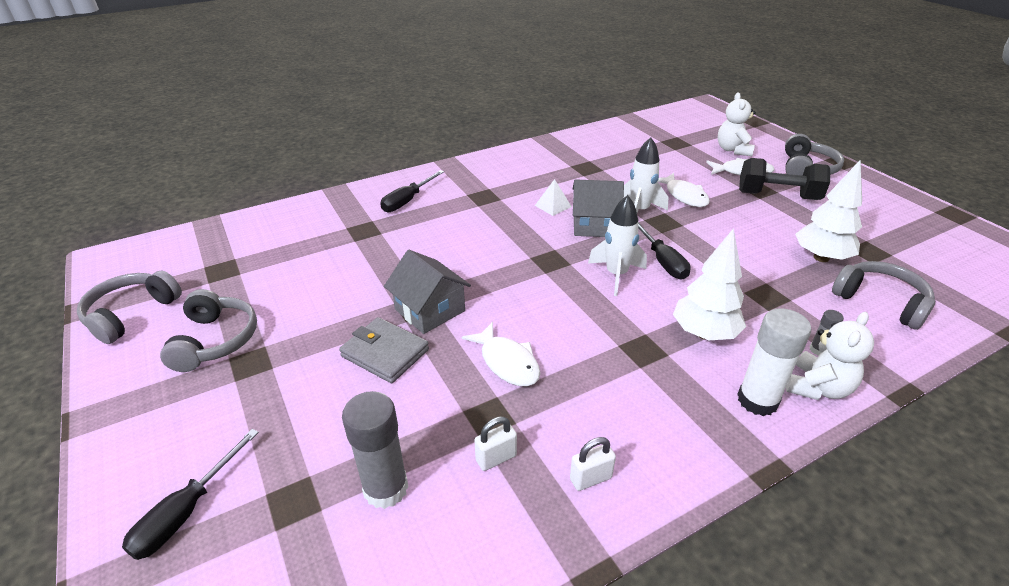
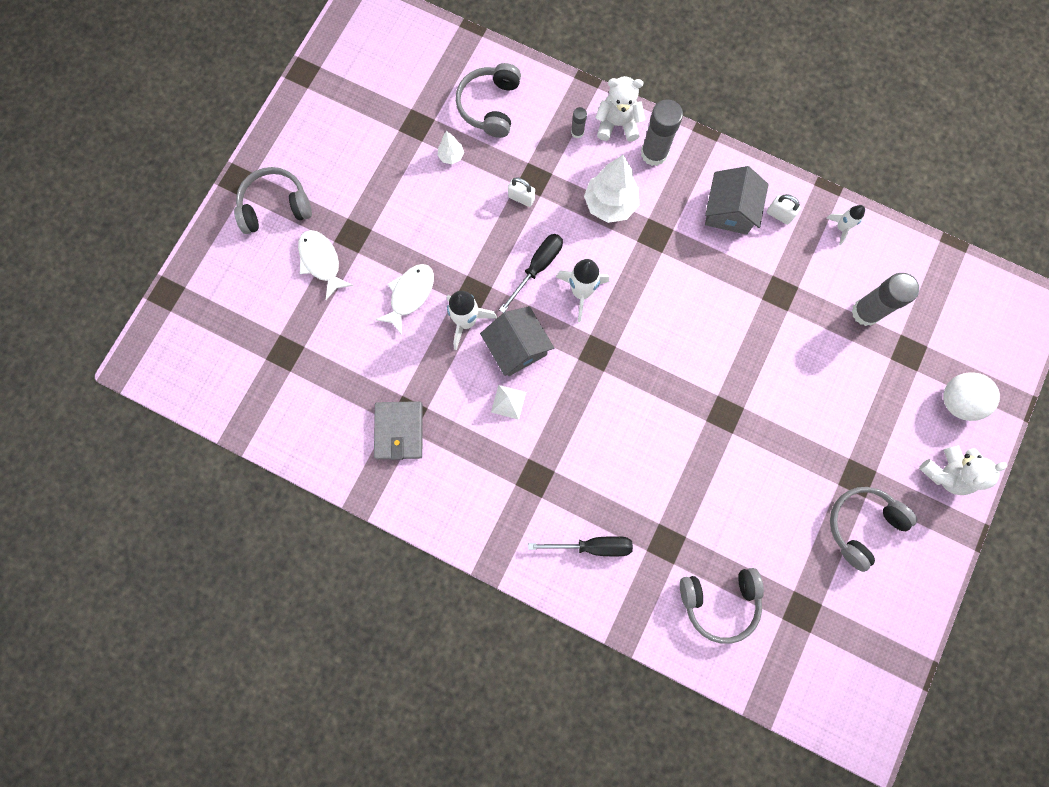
camera: 125 degrees left, 40 degrees up
(131, 314) = (892, 622): grey headphones -> grey headphones (719, 601)
(186, 512) = (957, 401): black screwdriver -> white ball
(385, 353) = (782, 396): grey wallet -> grey wallet (399, 431)
(430, 310) = (721, 400): grey house -> grey house (729, 211)
(496, 458) = (804, 270): white padlock -> white padlock (521, 198)
(507, 362) = (730, 311): white fish -> none
(518, 543) = (841, 228): none -> white rocket
(733, 150) = (269, 288): white teddy bear -> white teddy bear (945, 473)
(757, 400) = (654, 153): white glue stick -> grey glue stick
(777, 196) = (356, 216): black dumbbell -> none
(821, 258) = (451, 156): white tree -> white tree, size x0.49

